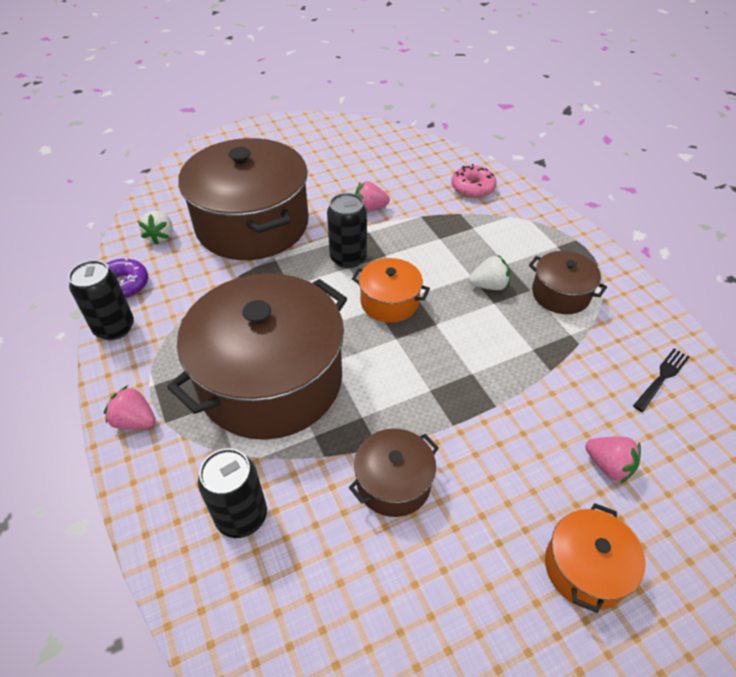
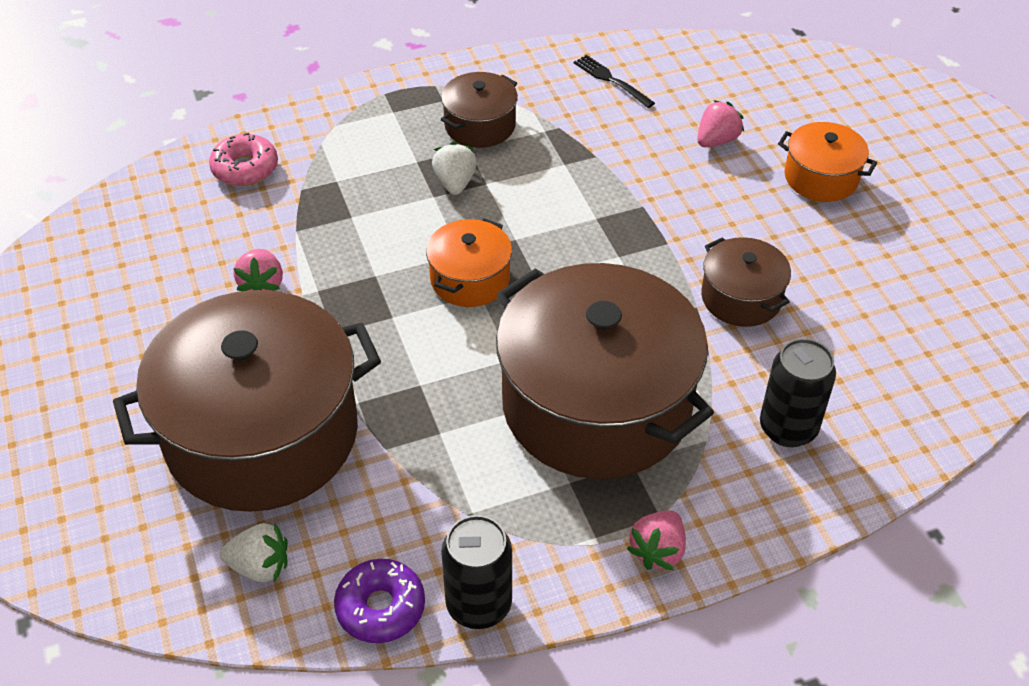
camera: 85 degrees left, 0 degrees up
(348, 258) = (373, 316): black can -> none

